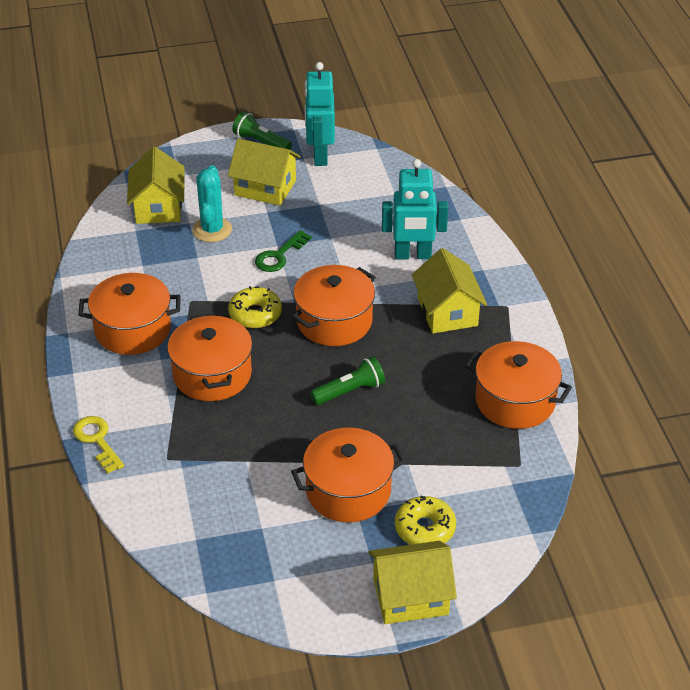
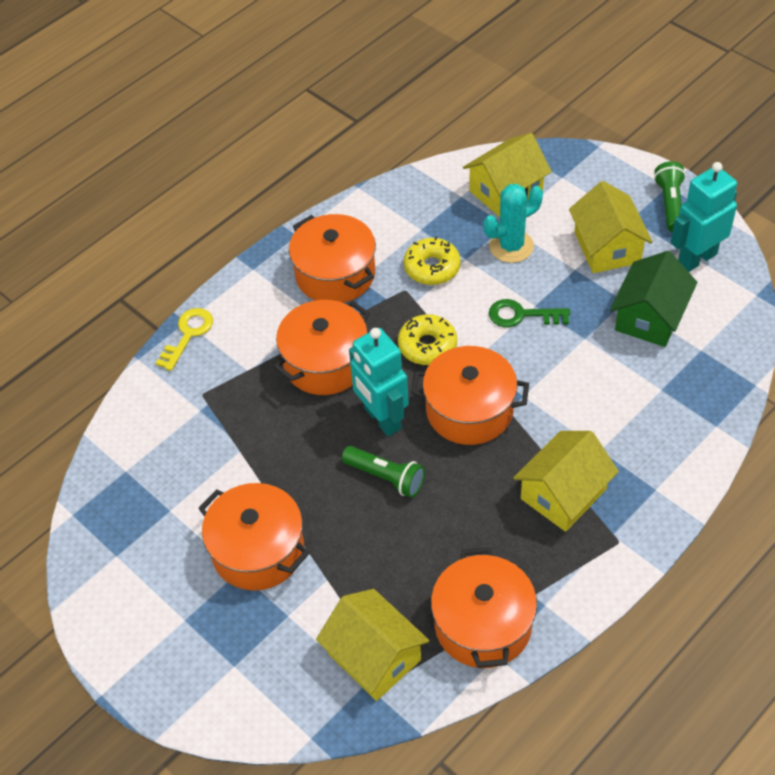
camera: 60 degrees right, 10 degrees up
(345, 200) = (649, 317): none -> green house
(410, 596) = (163, 675): yellow house -> yellow house (374, 657)
(412, 255) = (620, 418): turquoise robot -> turquoise robot (382, 419)
(425, 528) = (253, 640): yellow donut -> yellow donut (432, 268)

